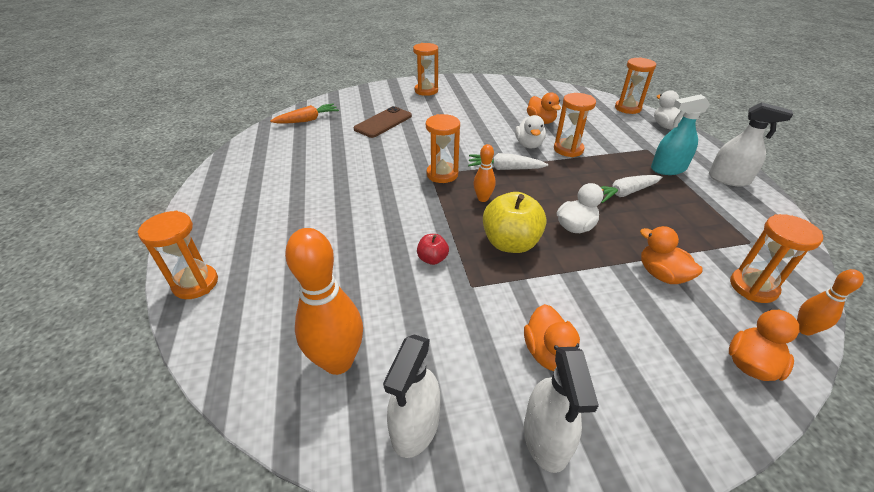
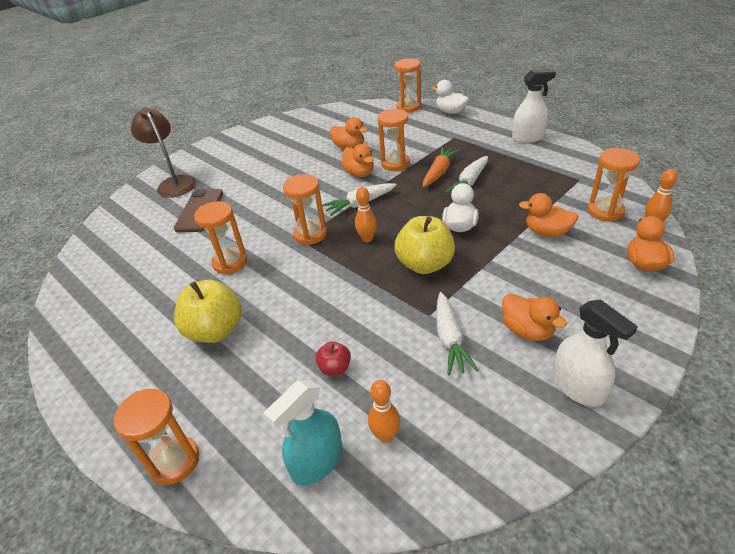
camera: 30 degrees left, 0 degrees up
(307, 120) = (109, 244): orange carrot -> orange carrot (439, 172)
(308, 210) = (215, 330): none -> yellow apple
(338, 361) = (385, 435): orange bowling pin -> orange bowling pin, size x0.52
(386, 97) = (174, 183): none -> brown lamp
(415, 426) = (491, 439): white spray bottle -> none
(426, 91) = (211, 160): orange hourglass -> orange hourglass (230, 262)
(432, 259) = (377, 311): red apple -> red apple (335, 368)
(468, 317) = (450, 339): none -> white carrot
(529, 145) = (359, 173): white duck -> orange duck
(668, 169) = (482, 147): turquoise spray bottle -> turquoise spray bottle (317, 462)

